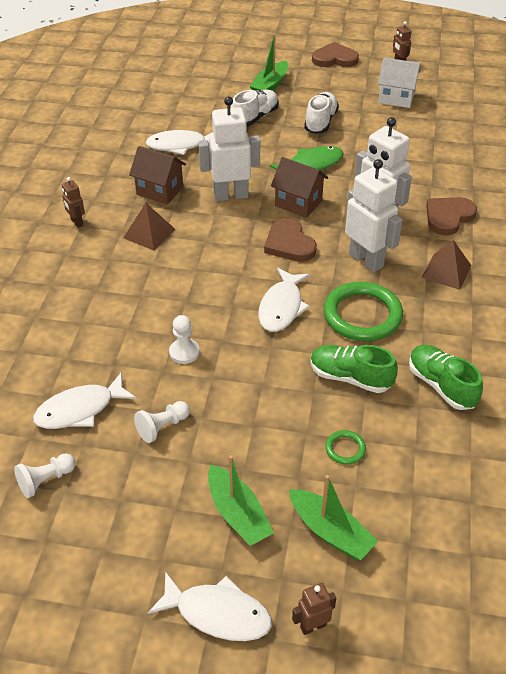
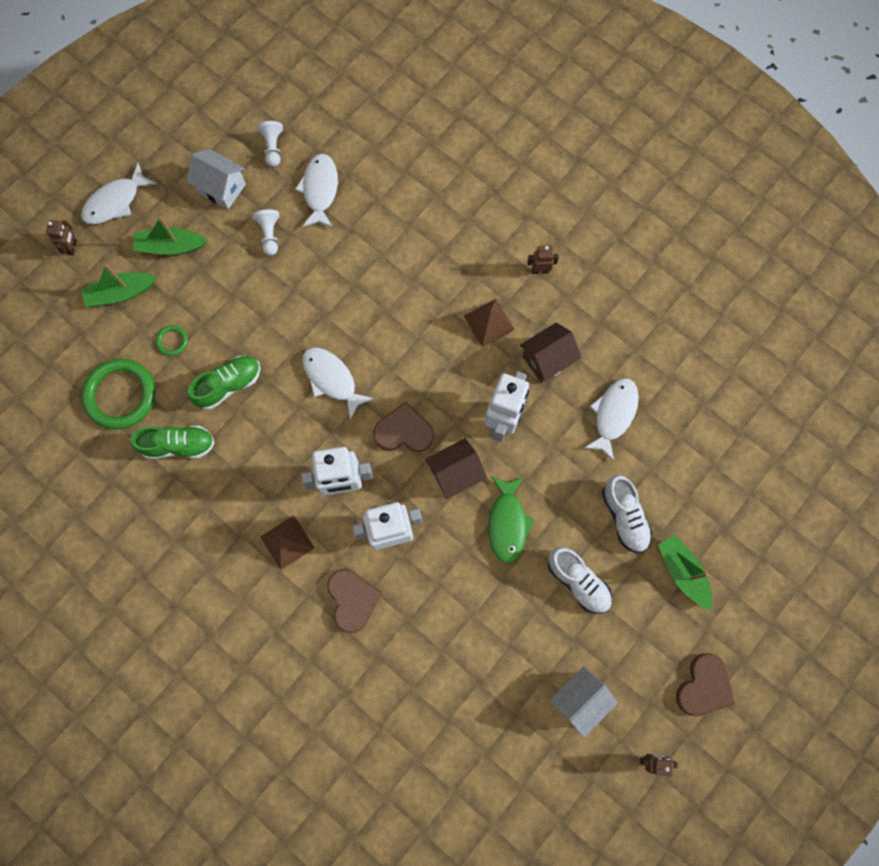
camera: 120 degrees right, 30 degrees up
(130, 503) = (222, 188): none -> white house
(184, 352) = (330, 282): white pawn -> none
(362, 315) = (283, 436): green ring -> green ring (121, 395)

